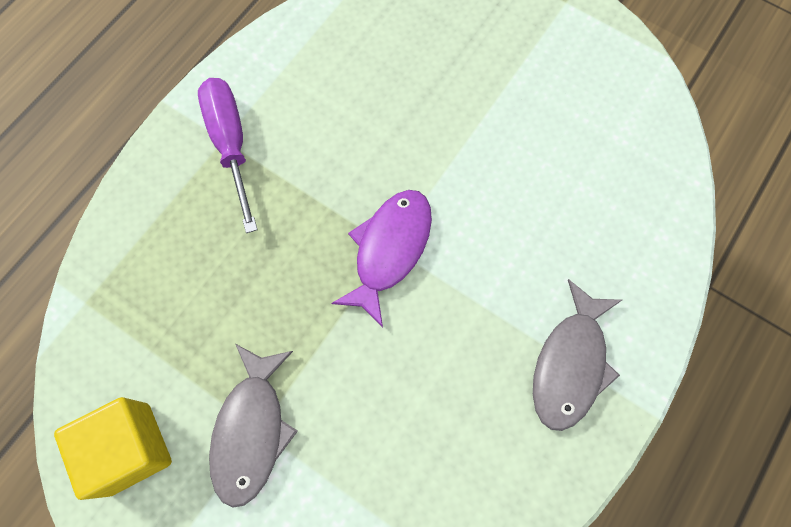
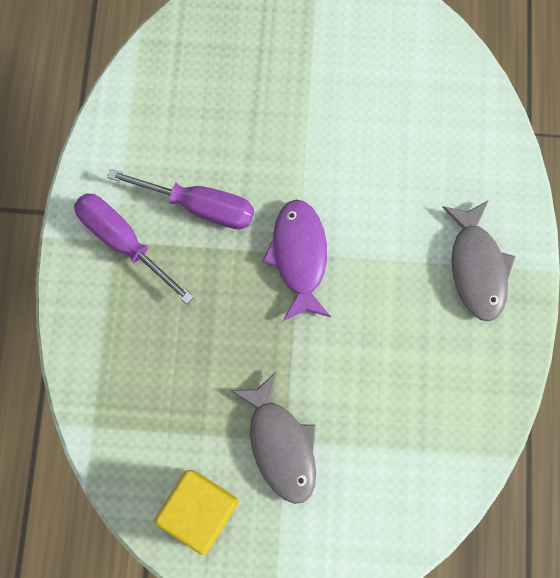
camera: 30 degrees left, 5 degrees up
(323, 150) = (200, 206): none -> purple screwdriver

